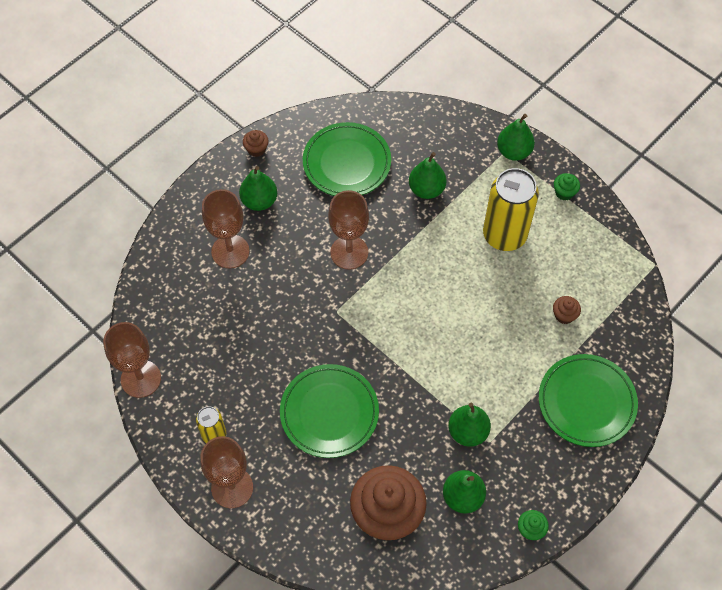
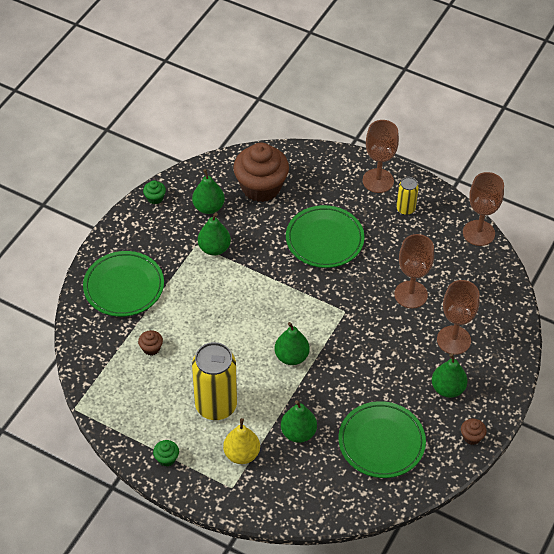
camera: 165 degrees right, 10 degrees down
(349, 252) = (350, 361): brown goblet -> brown goblet (411, 294)
(488, 181) = (241, 454): none -> yellow pear
(513, 152) = (223, 490): green pear -> green pear (291, 356)

